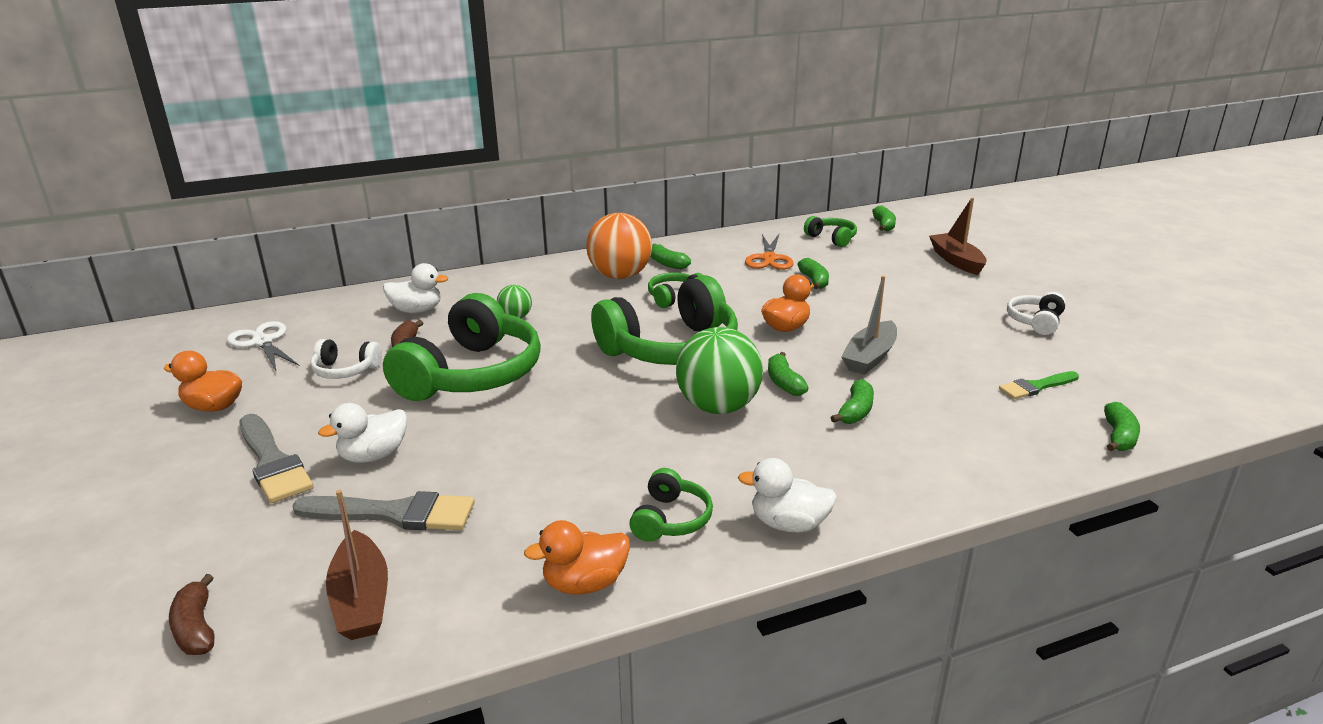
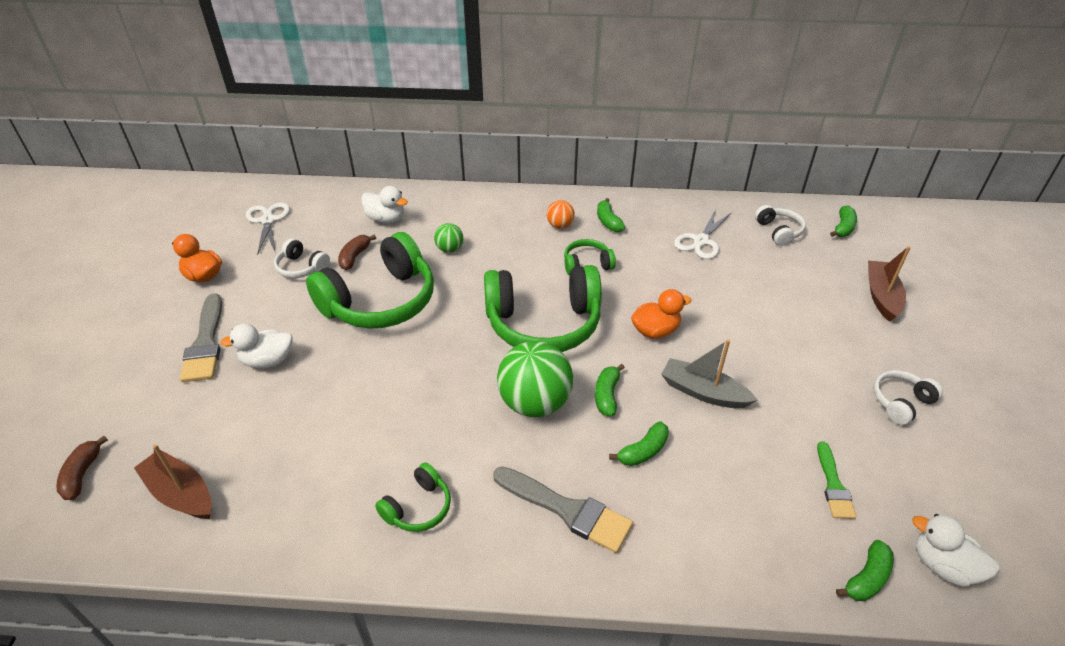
camera: 25 degrees right, 15 degrees up
(361, 600) = (181, 493): brown boat -> brown boat turned 120 degrees clockwise
(394, 514) = (246, 422): grey brush -> grey brush (567, 510)
(585, 583) = (320, 543): orange duck -> none
(620, 276) = (560, 225): orange ball -> orange ball, size x0.49
(769, 258) = (701, 241): orange scissors -> white scissors
(788, 524) = (500, 551): white duck -> white duck (943, 565)
(814, 281) = (722, 281): green banana -> none
(832, 238) = (778, 231): green headphones -> white headphones
(870, 357) = (703, 392): grey boat -> grey boat turned 60 degrees clockwise
(1036, 387) = (833, 485): green brush -> green brush turned 90 degrees counterclockwise

